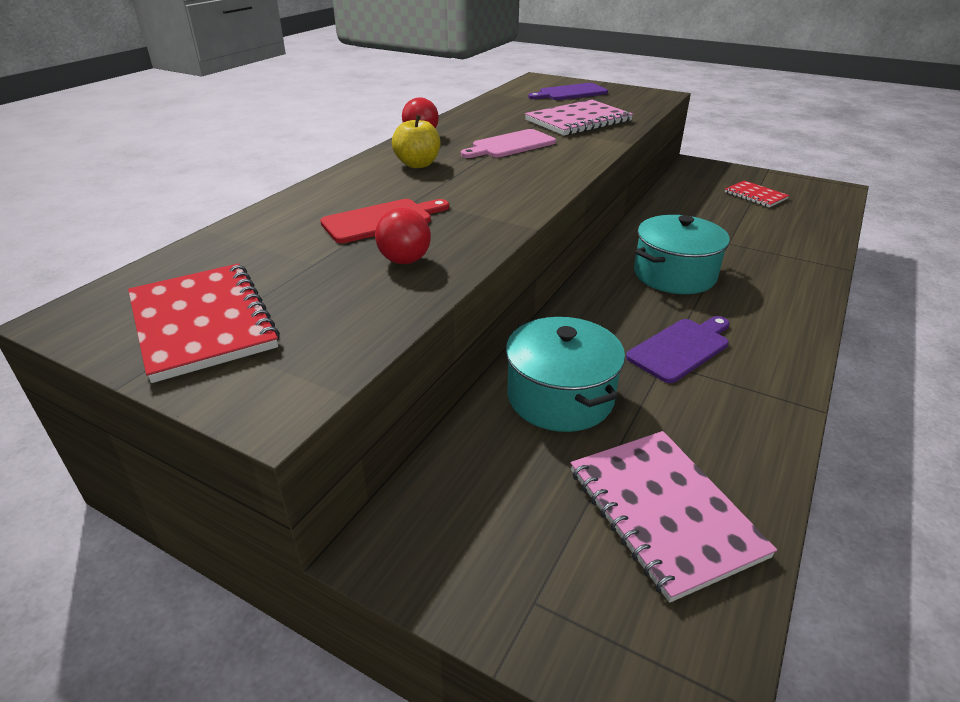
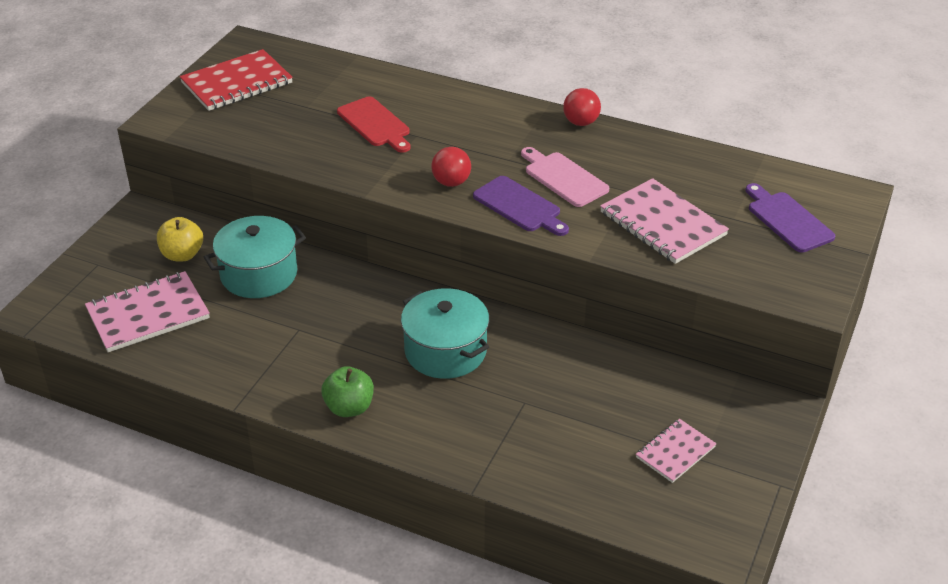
camera: 85 degrees right, 5 degrees up
(405, 260) = (310, 141): red ball -> red ball (451, 182)
(417, 164) = (497, 128): yellow apple -> yellow apple (182, 255)
(681, 348) = (318, 341): purple cutting board -> purple cutting board (519, 206)
(755, 195) = (675, 452): red notebook -> pink notebook
(779, 329) = (349, 408): none -> green apple

